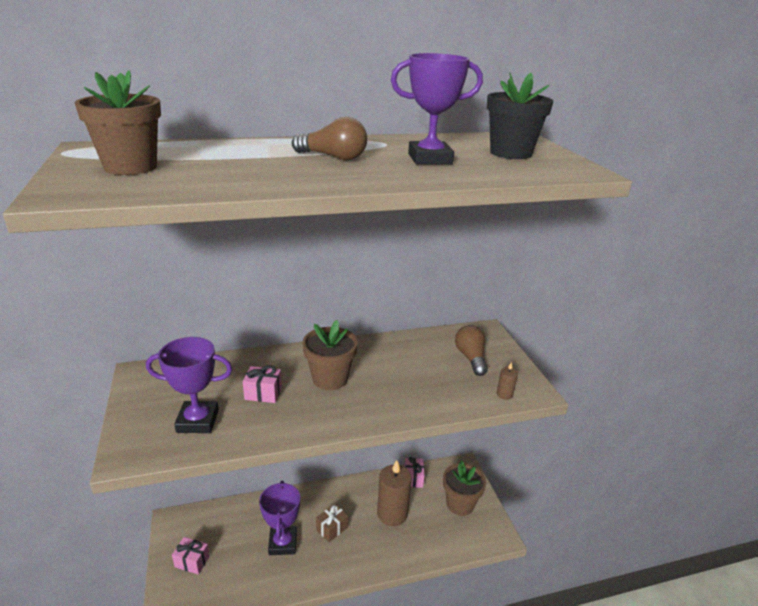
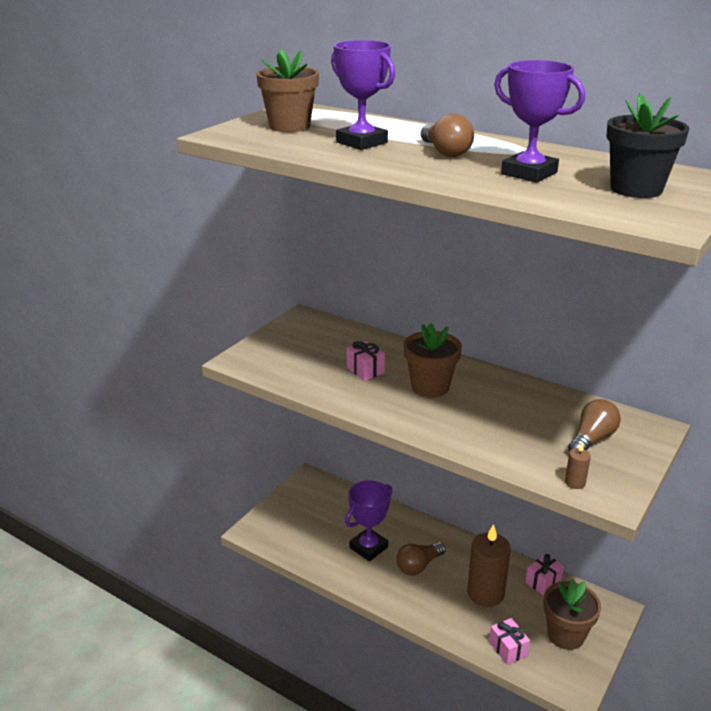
camera: 50 degrees right, 0 degrees up
(192, 561) = (295, 513): pink gift -> pink gift (508, 649)
(198, 421) = (299, 364): purple trophy -> purple trophy (361, 142)
(332, 528) = (418, 566): brown gift -> brown light bulb

